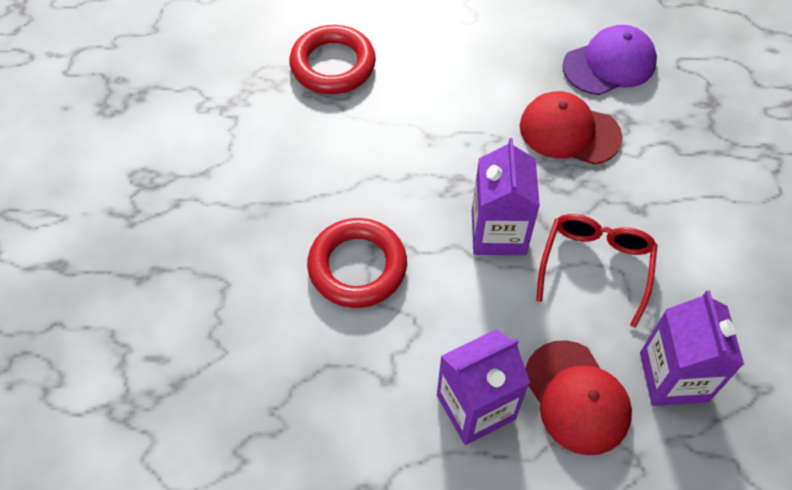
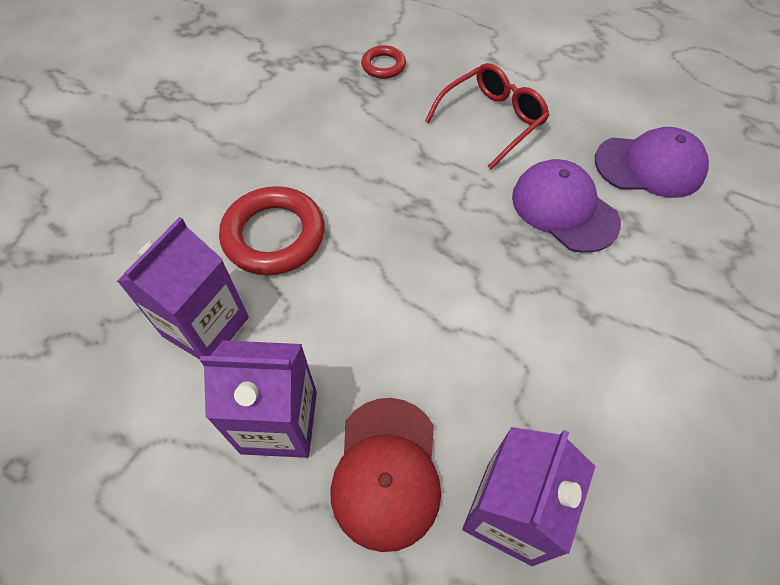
camera: 30 degrees right, 0 degrees up
(333, 65) = (383, 65): red ring -> red ring, size x0.53
(498, 232) = (425, 268): purple carton -> purple carton (206, 326)
(569, 131) = (564, 209): red cap -> purple cap
(595, 266) = (502, 348): red glasses -> red glasses (492, 120)

